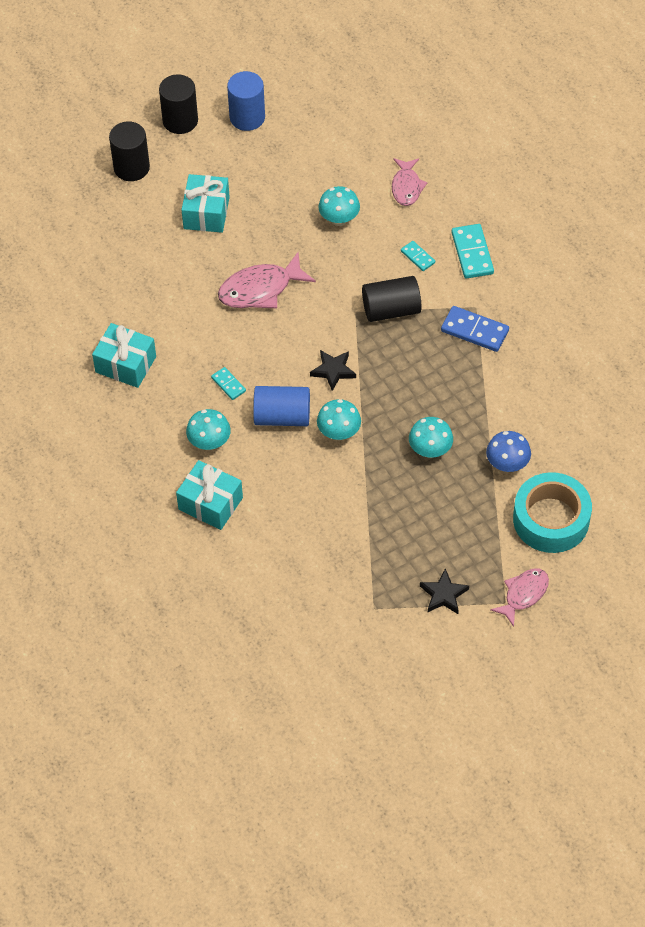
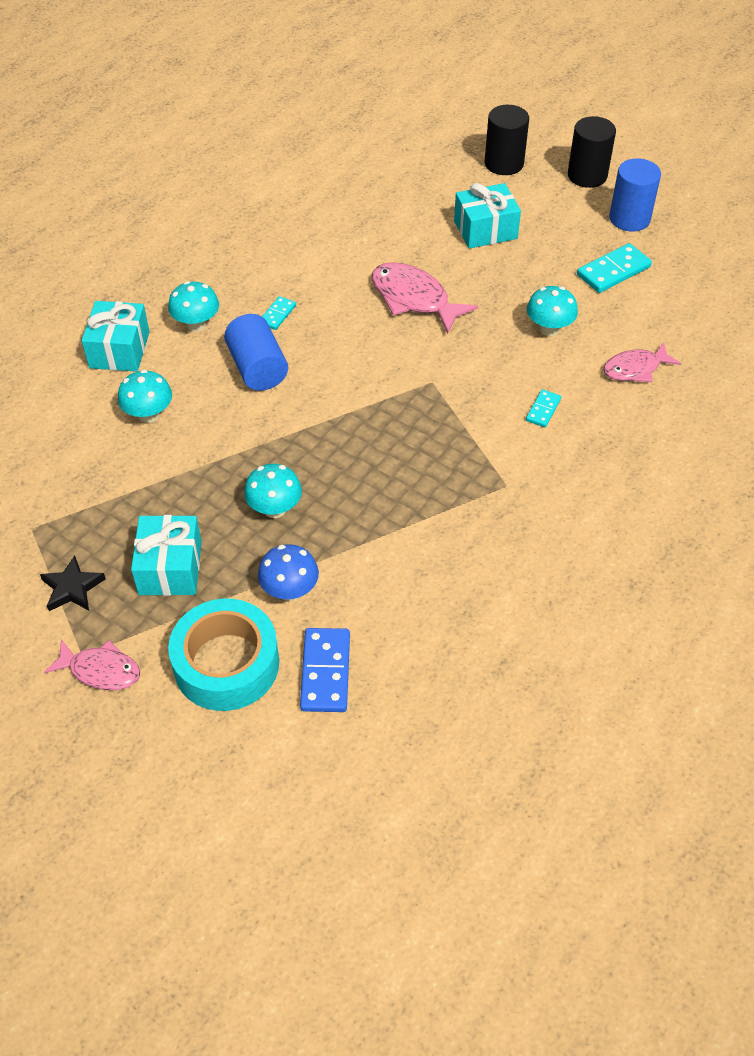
camera: 65 degrees right, 5 degrees down
(125, 364) = (262, 236): turquoise gift -> turquoise gift (170, 568)
(333, 371) = (340, 389): black star -> none
(339, 432) = (259, 421): turquoise mushroom -> turquoise mushroom (149, 414)
(391, 310) = (453, 411): black cylinder -> none
(472, 253) = (582, 456): turquoise domino -> turquoise domino (613, 271)
(474, 331) = (470, 495): blue domino -> blue domino (325, 672)

